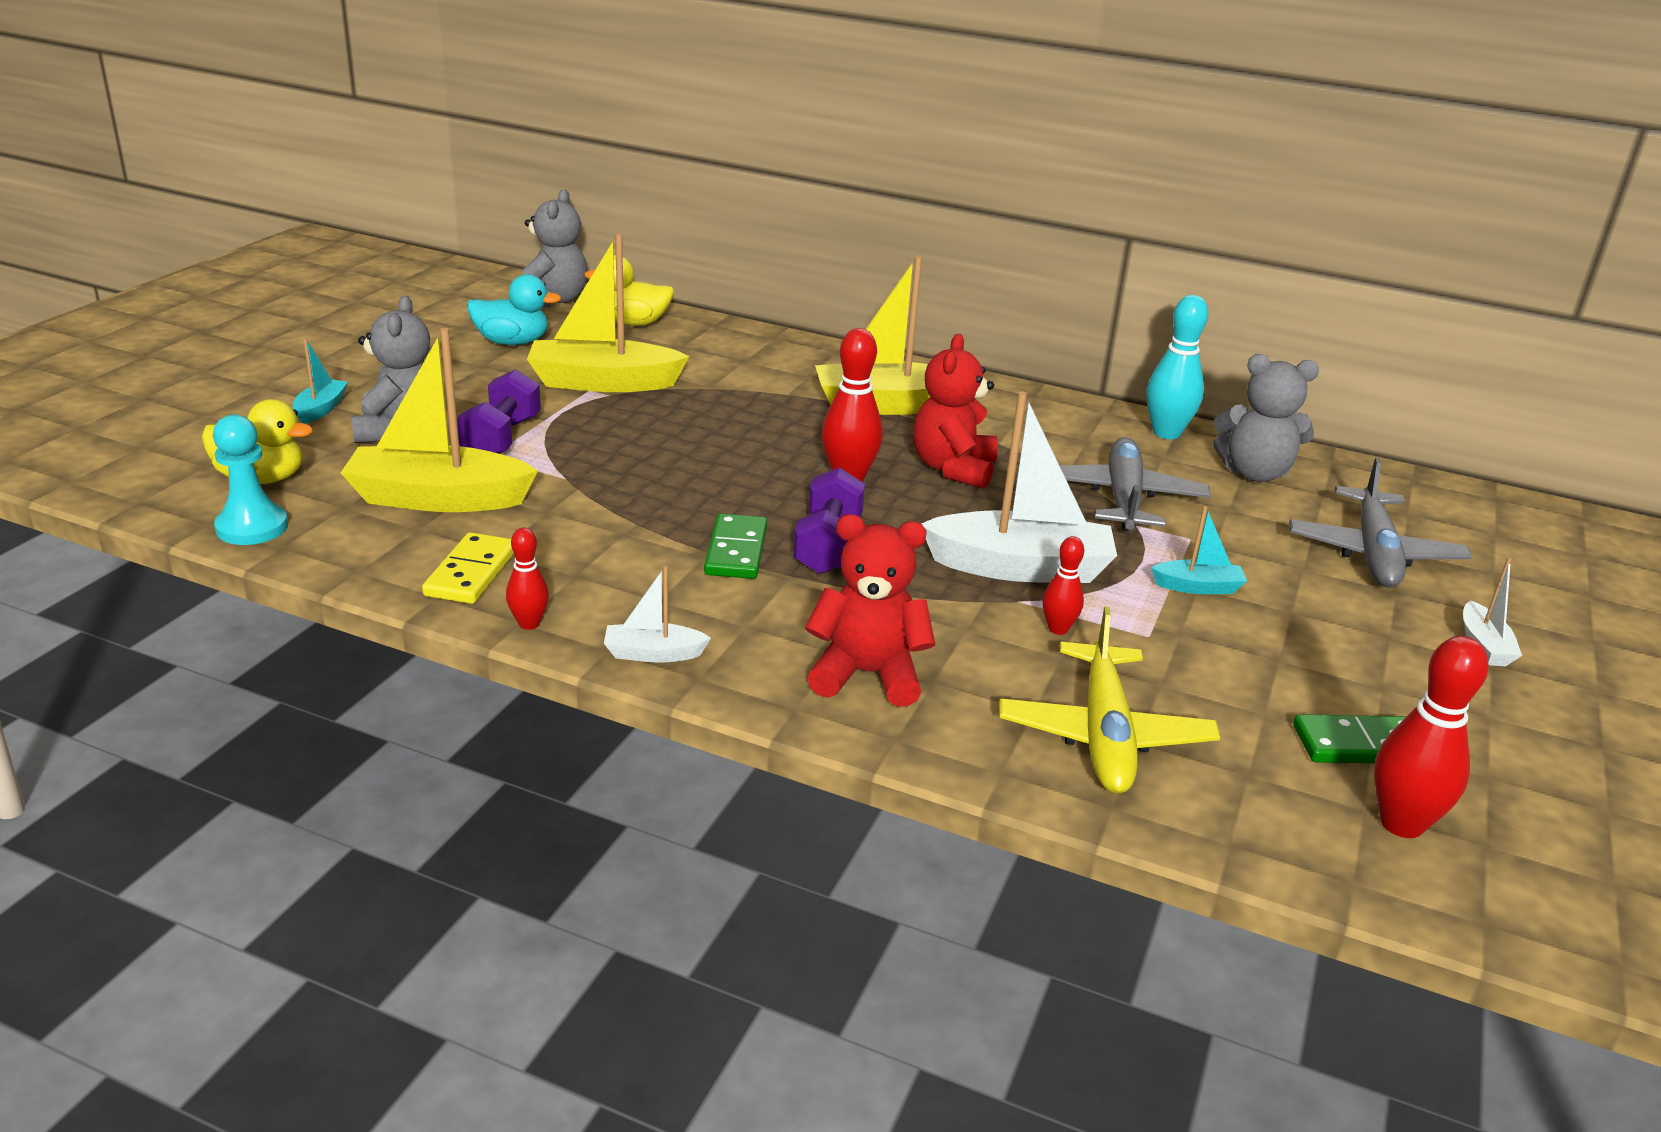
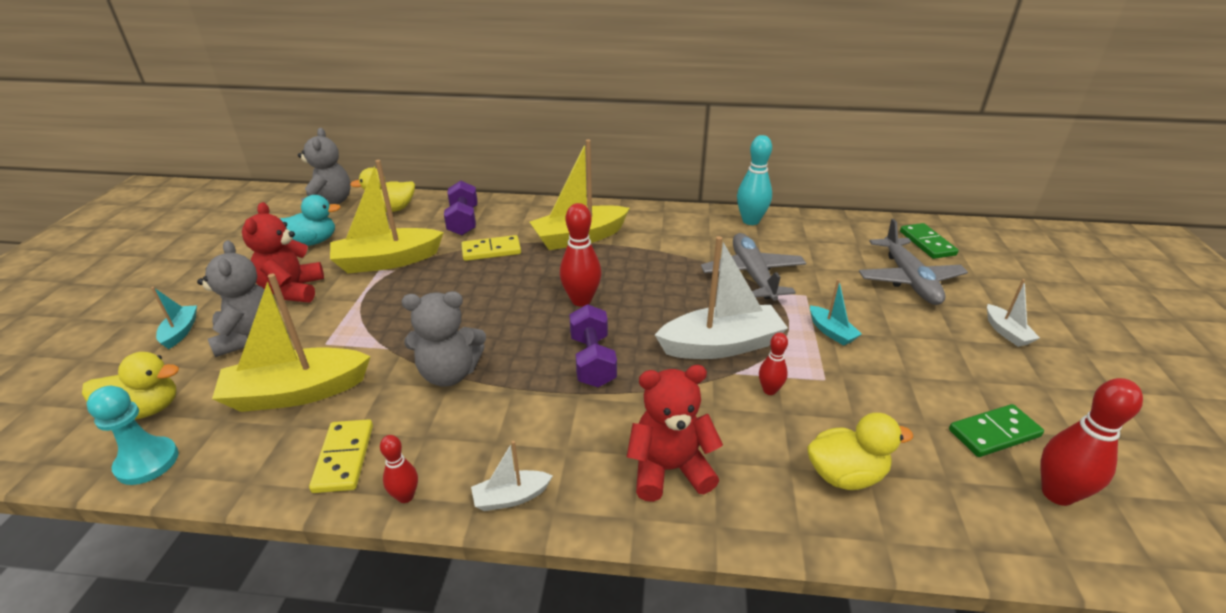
camera: 15 degrees left, 5 degrees up
(501, 439) = (329, 325): purple dumbbell -> purple dumbbell (463, 221)
(736, 551) = (532, 382): green domino -> green domino (927, 243)
(751, 397) = (491, 250): none -> yellow domino
(953, 469) = (642, 277): red teddy bear -> red teddy bear (293, 290)
(1104, 734) = (845, 475): yellow plane -> yellow duck
(1197, 587) = (831, 332): turquoise boat -> turquoise boat turned 75 degrees clockwise
(1254, 473) = (813, 238): grey teddy bear -> grey teddy bear (449, 373)

